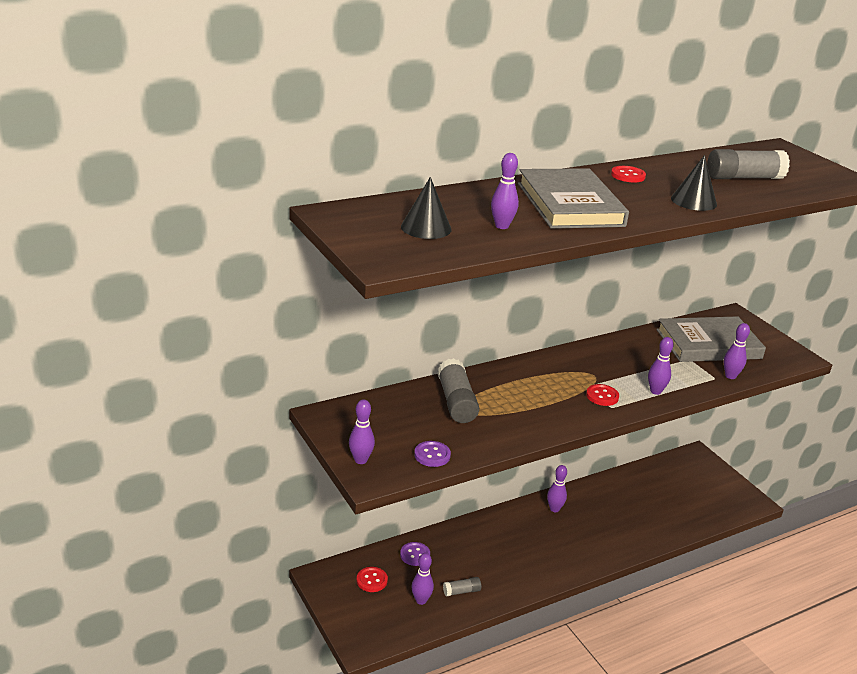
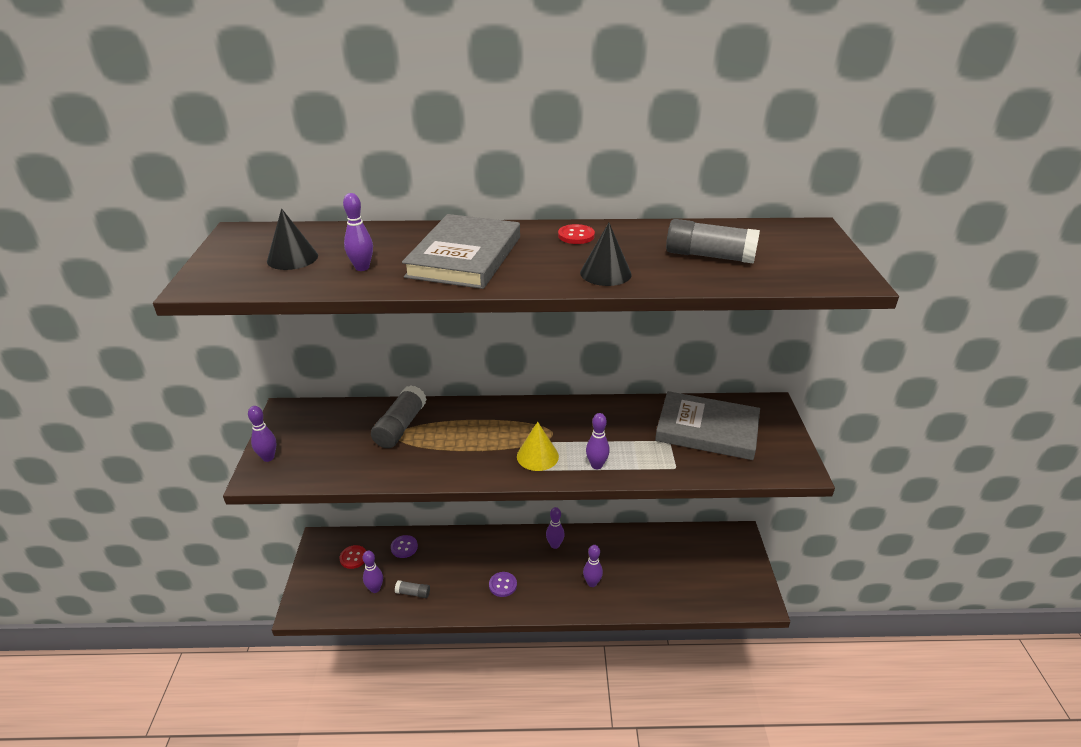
camera: 30 degrees right, 5 degrees up
(432, 455) = (327, 470): purple button -> purple button (503, 585)
(602, 396) = (537, 456): red button -> yellow cone
(730, 376) = (695, 470): purple bowling pin -> purple bowling pin (592, 583)

